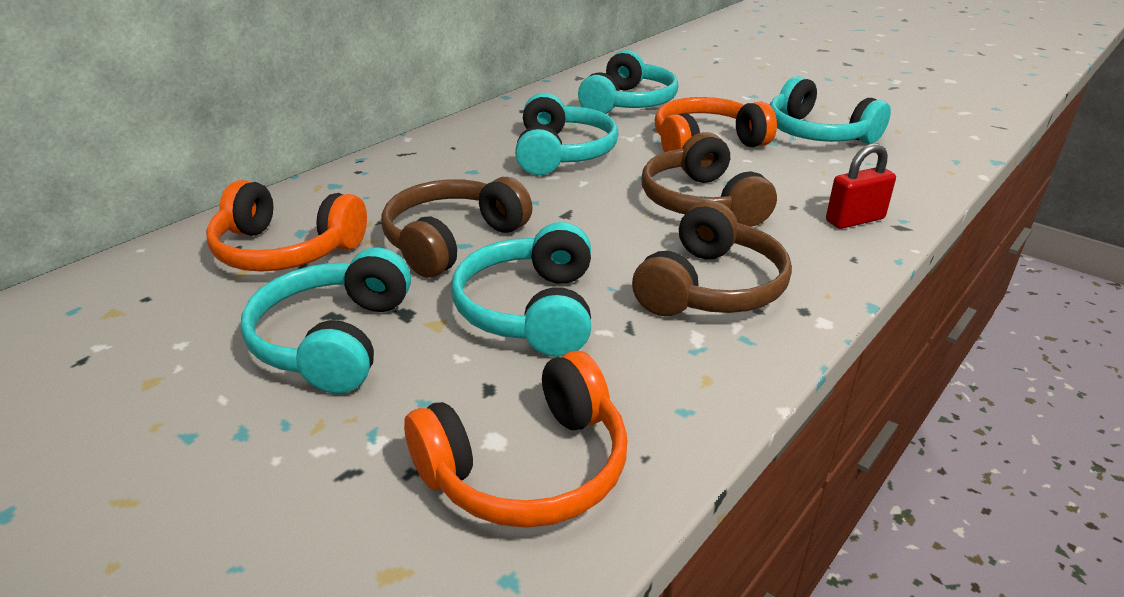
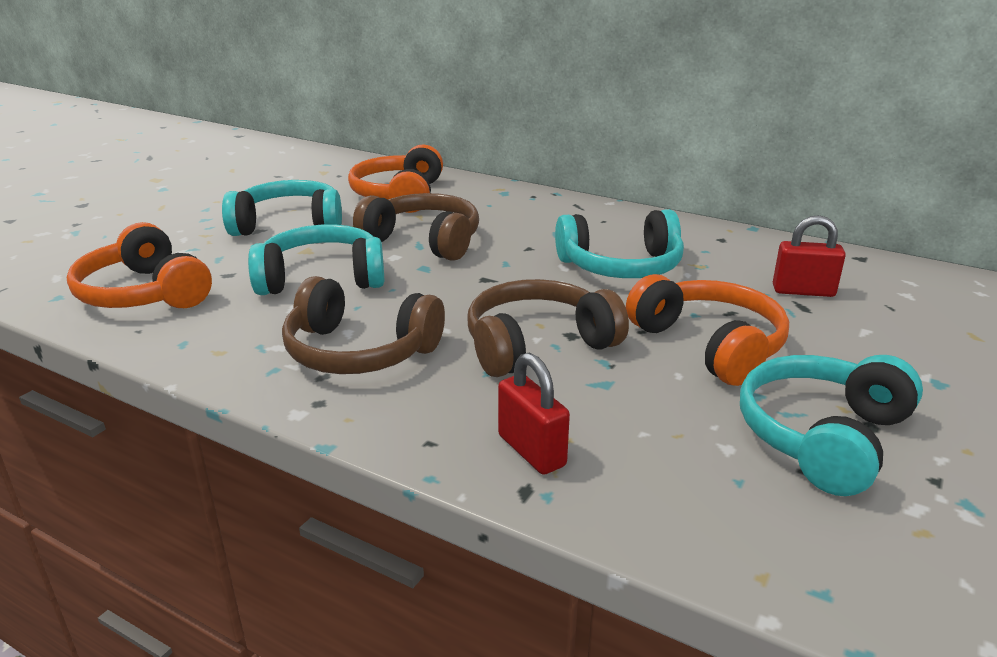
camera: 80 degrees right, 5 degrees down
(628, 103) = (803, 291): turquoise headphones -> red padlock

